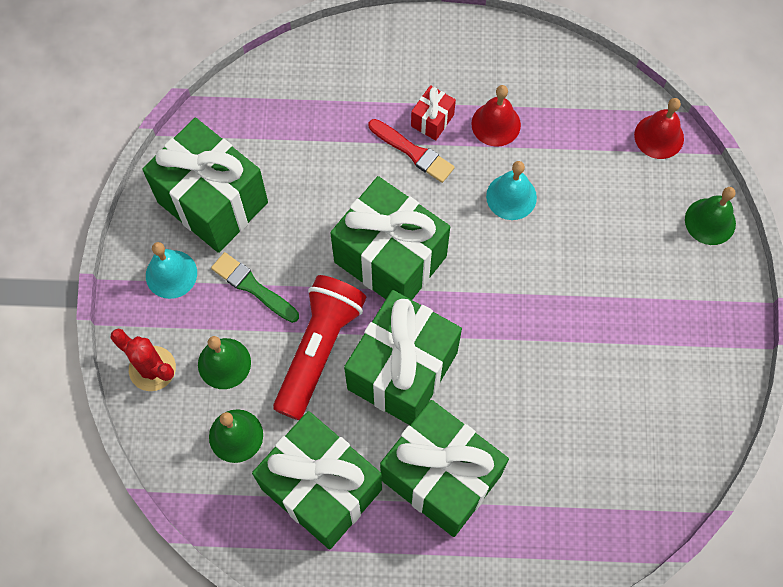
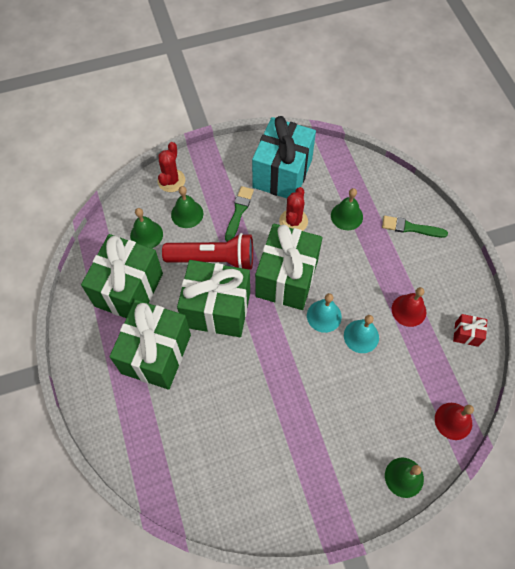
camera: 70 degrees right, 5 degrees down
(171, 274) = (230, 169): turquoise bell -> turquoise bell (324, 316)
(213, 202) = (282, 173): green gift -> turquoise gift
(301, 216) = (293, 221): none -> red cactus
(323, 143) = (346, 216): none -> green bell
(375, 70) = (410, 228): none -> green brush
(413, 152) = (364, 268): red brush -> none
(432, 120) = (392, 271): red gift -> red gift (466, 334)

